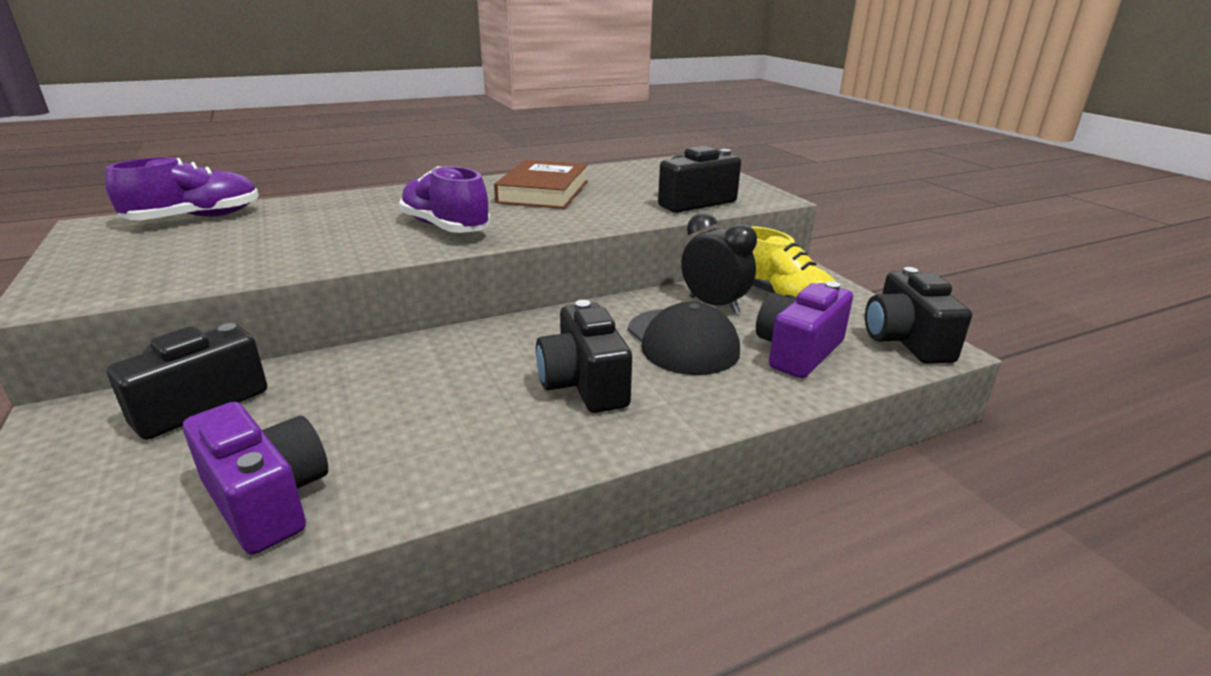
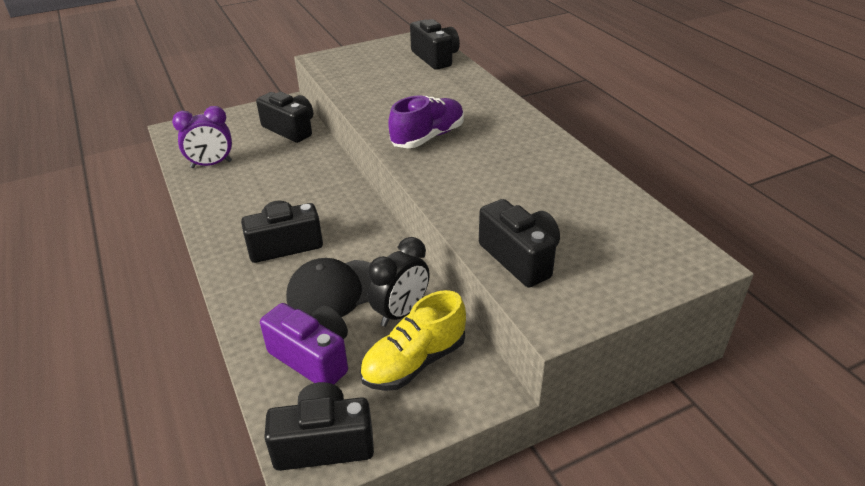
camera: 90 degrees right, 10 degrees up
(195, 218) = (435, 58): purple shoe -> black camera
(267, 499) = (211, 164): purple camera -> purple clock
(543, 192) = (528, 169): brown book -> none

